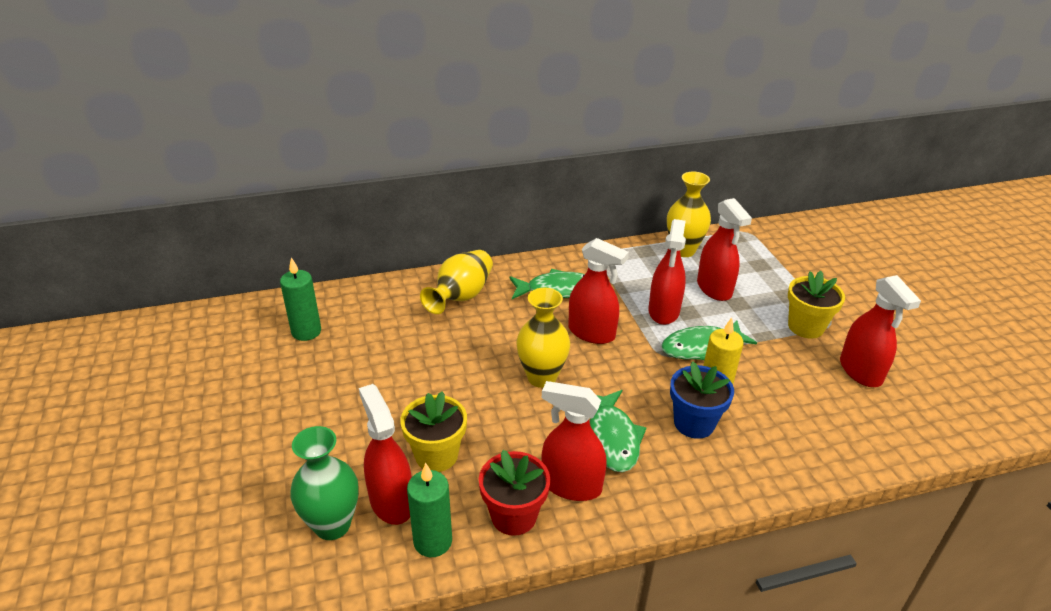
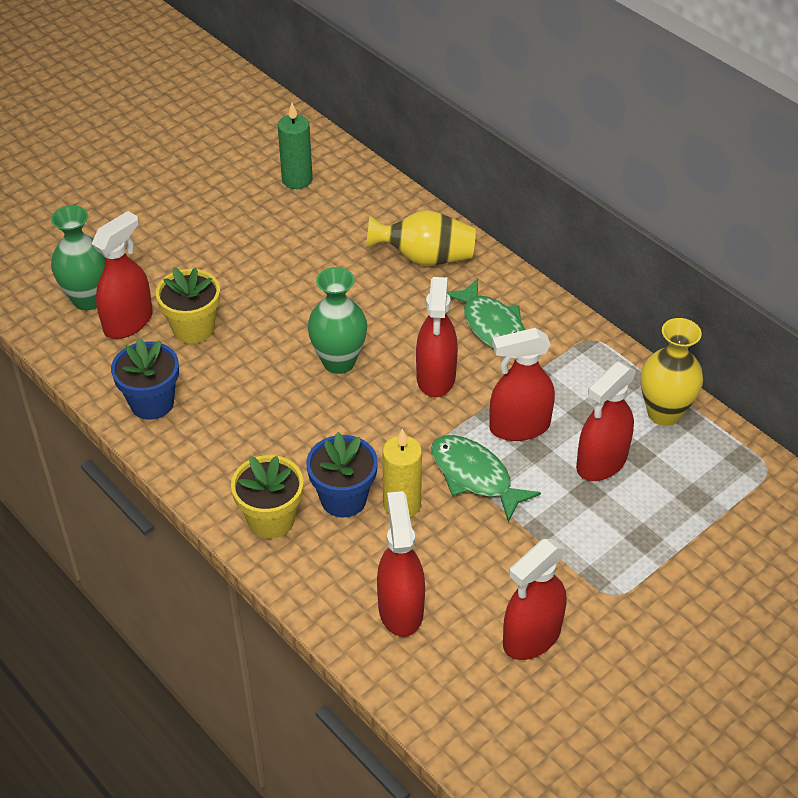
camera: 65 degrees right, 10 degrees up
(433, 541) = (101, 363): green candle -> none
(514, 516) = (152, 403): red flower pot -> blue flower pot
(541, 377) = (339, 362): yellow vase -> green vase
(571, 485) = (207, 429): red spray bottle -> red spray bottle (400, 609)
(612, 438) = (284, 441): green fish -> none
(805, 327) = (586, 568): yellow flower pot -> yellow flower pot (271, 519)

